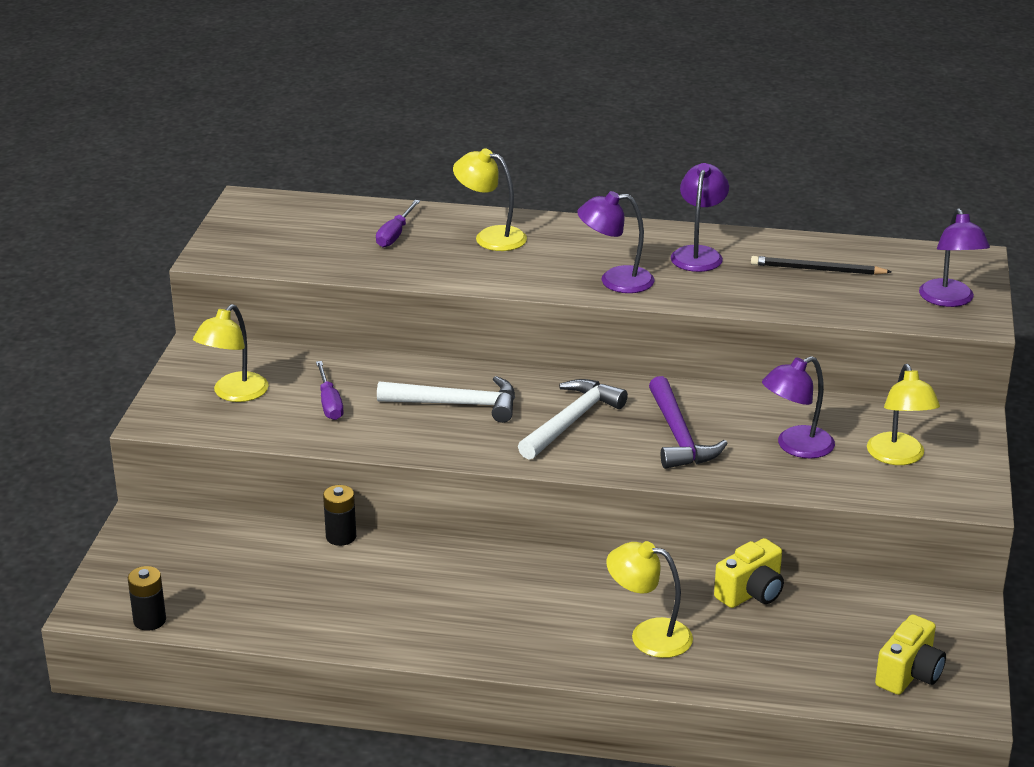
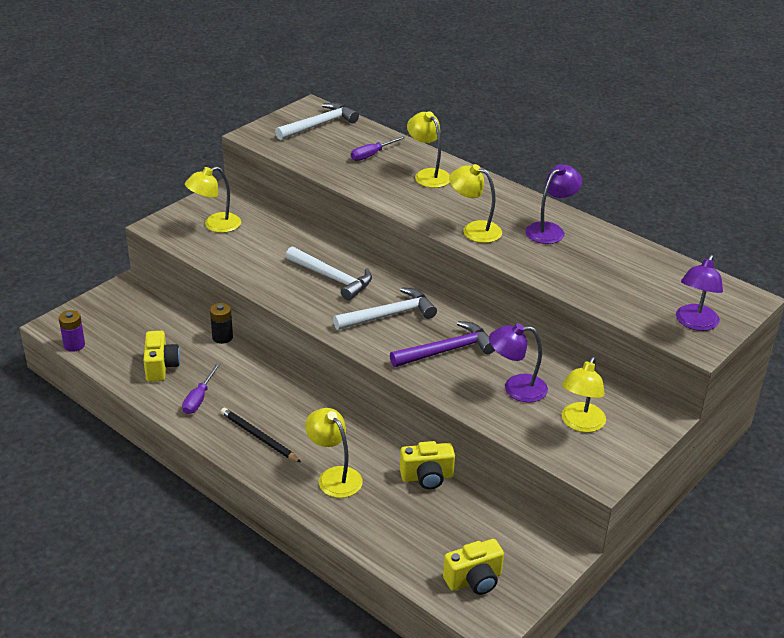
camera: 30 degrees right, 5 degrees up
(149, 620) = (74, 345): black battery -> purple battery
(285, 219) = (319, 125): none -> white hammer
(300, 601) = (161, 367): none -> yellow camera
(329, 403) = (260, 250): purple screwdriver -> purple screwdriver (199, 399)
(615, 281) = (474, 230): purple lamp -> yellow lamp
(678, 435) = (446, 350): purple hammer -> purple hammer turned 135 degrees counterclockwise
(817, 270) = (621, 268): black pencil -> black pencil (259, 437)

